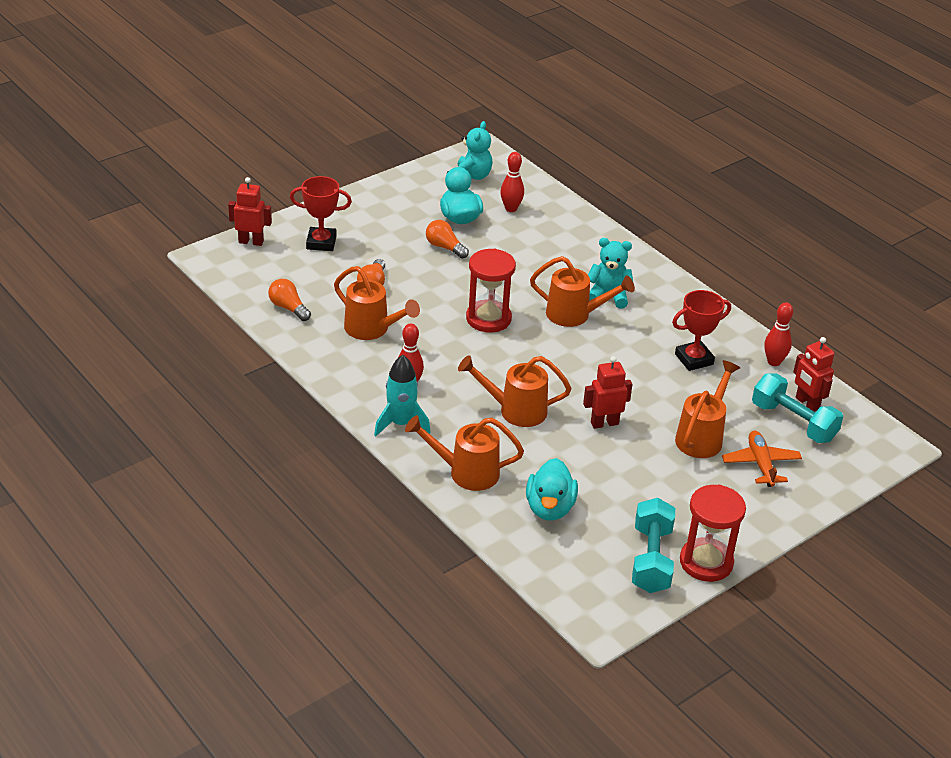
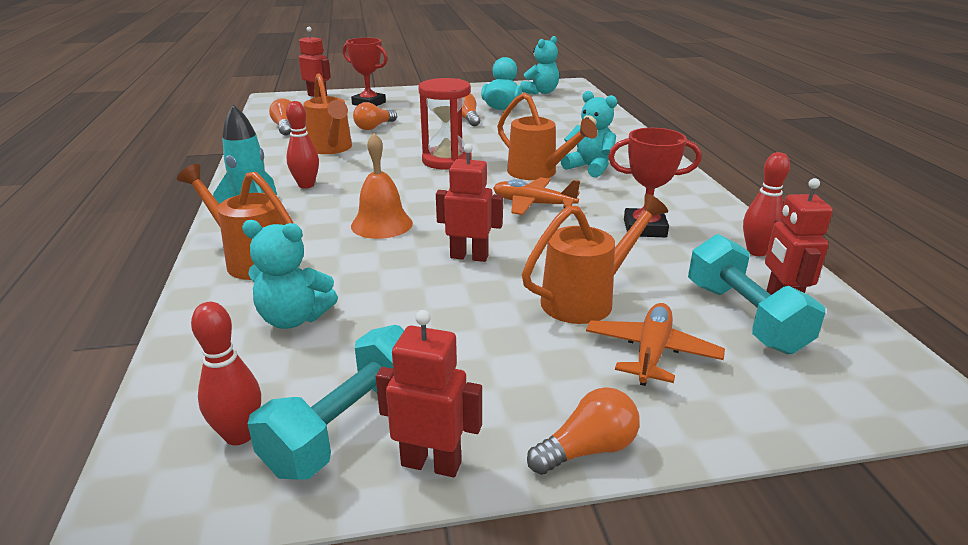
camera: 30 degrees right, 10 degrees down
(511, 208) = (554, 110): red bowling pin -> red bowling pin (239, 435)
(515, 410) = (382, 224): orange watering can -> orange bell
(549, 508) = (294, 318): turquoise duck -> turquoise teddy bear
(601, 355) = (533, 204): none -> orange plane
(706, 562) = (431, 463): red hourglass -> red robot
(767, 530) = (587, 449): none -> orange light bulb

